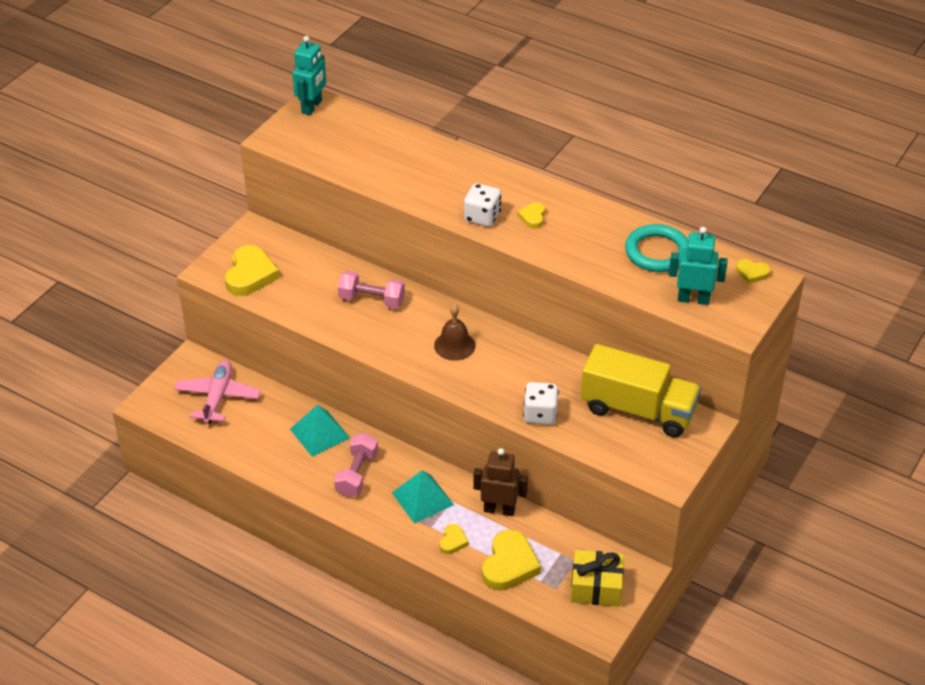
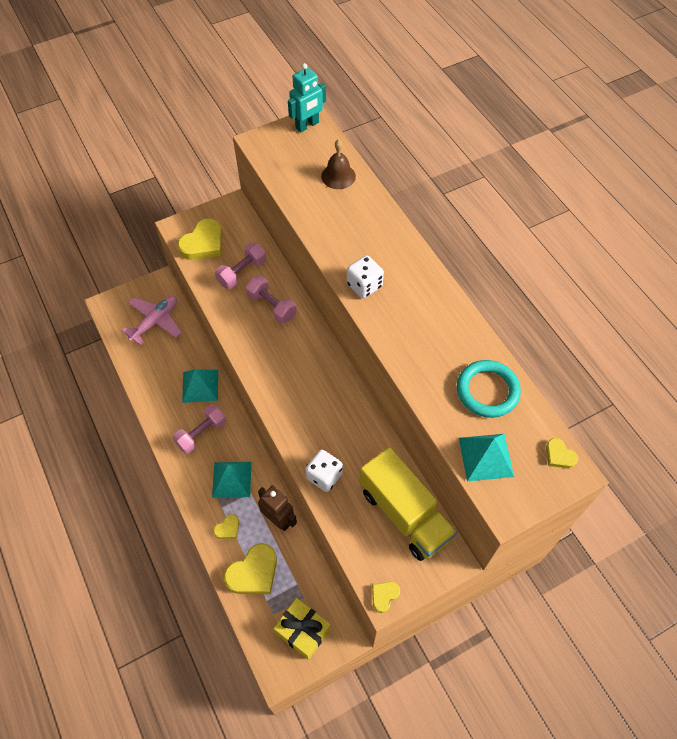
camera: 30 degrees right, 15 degrees up
(315, 284) = (242, 272): none -> pink dumbbell
(454, 345) = (303, 377): brown bell -> brown bell (338, 176)
(533, 217) = (405, 305): yellow heart -> yellow heart (384, 596)
(693, 299) = (486, 457): turquoise robot -> turquoise pyramid

